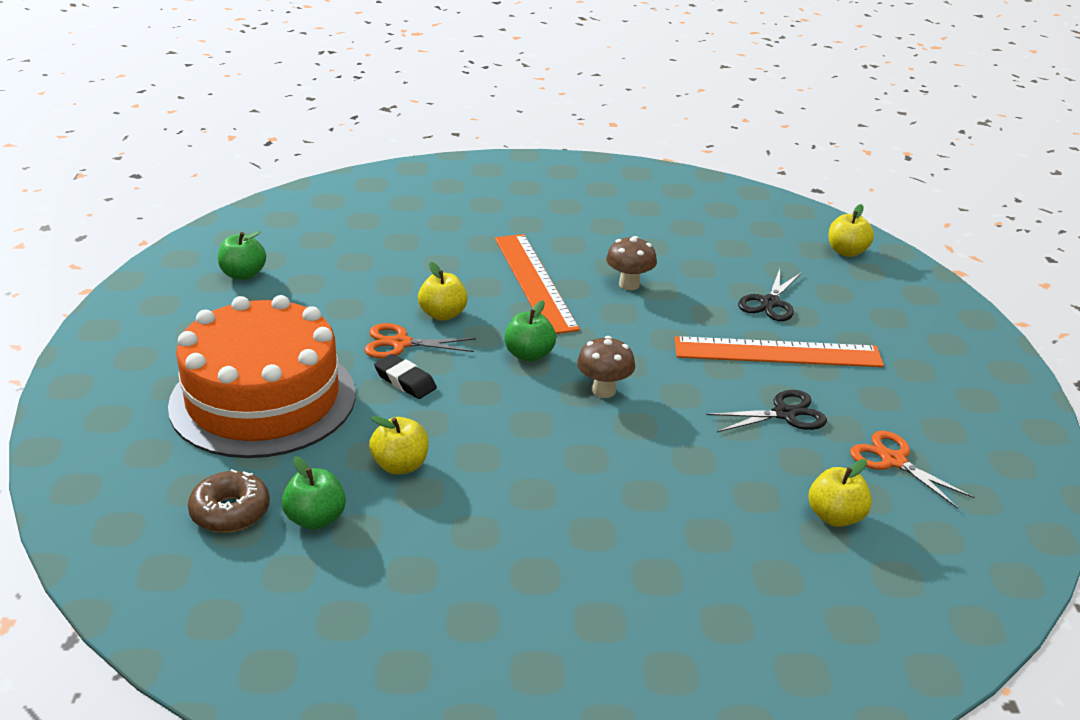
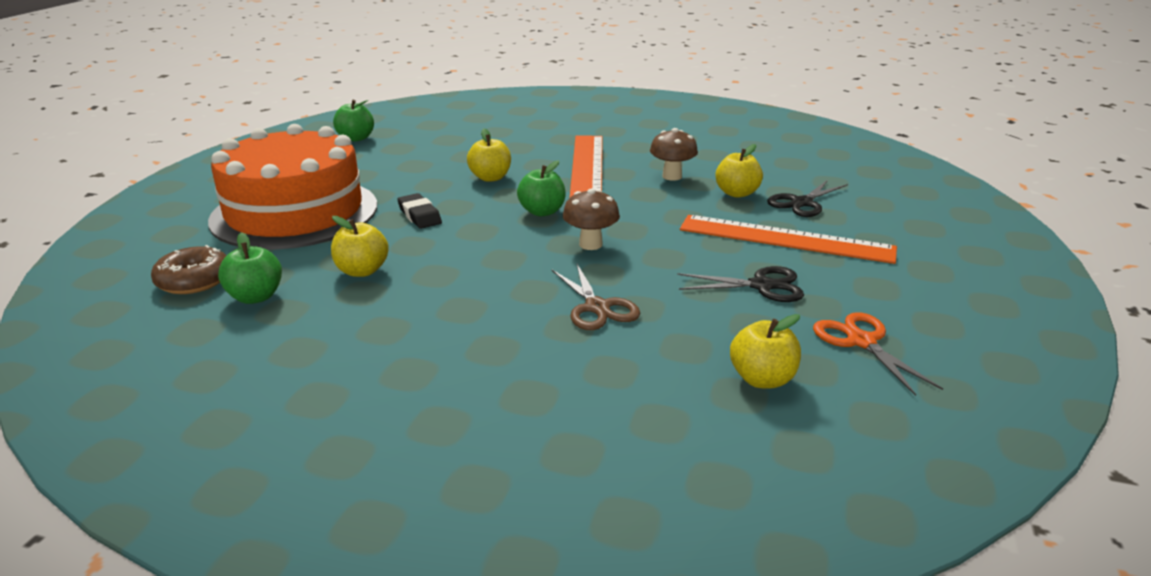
camera: 20 degrees right, 5 degrees down
(400, 343) = (438, 192): orange scissors -> none
(656, 467) = (597, 307): none -> brown scissors
(846, 252) = (906, 176): yellow apple -> yellow apple (737, 193)

